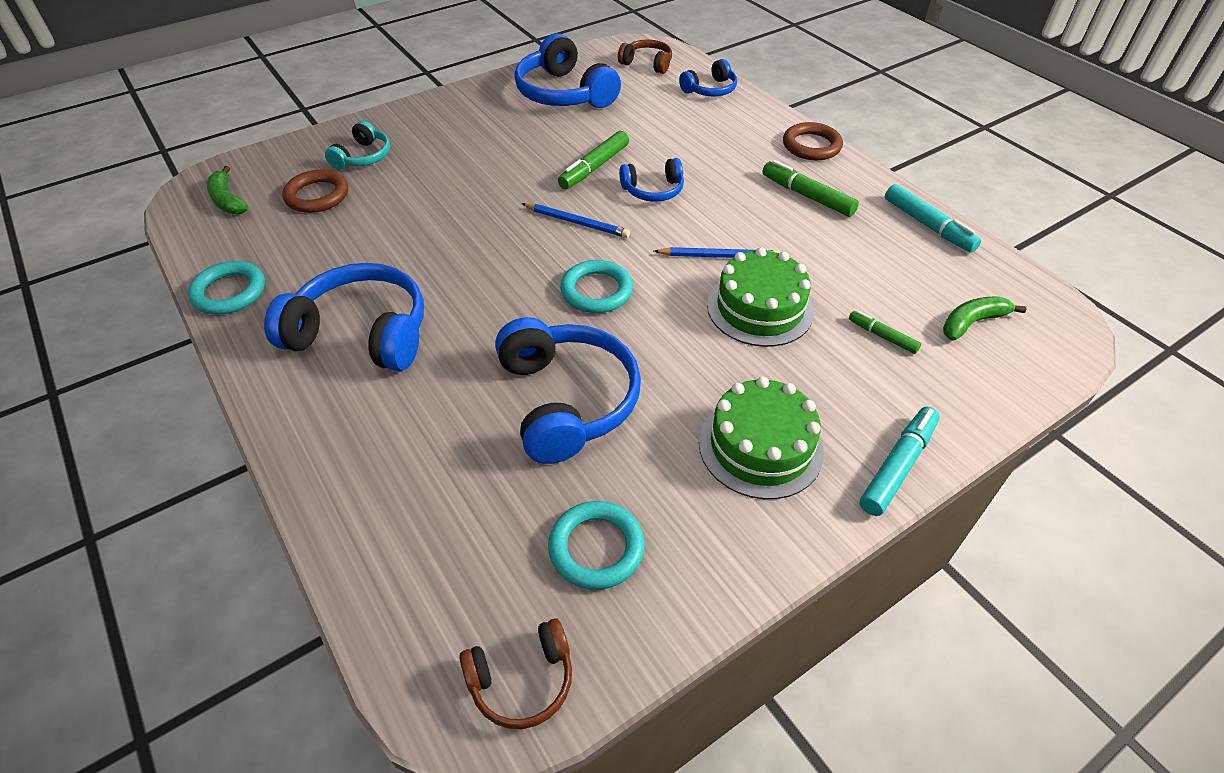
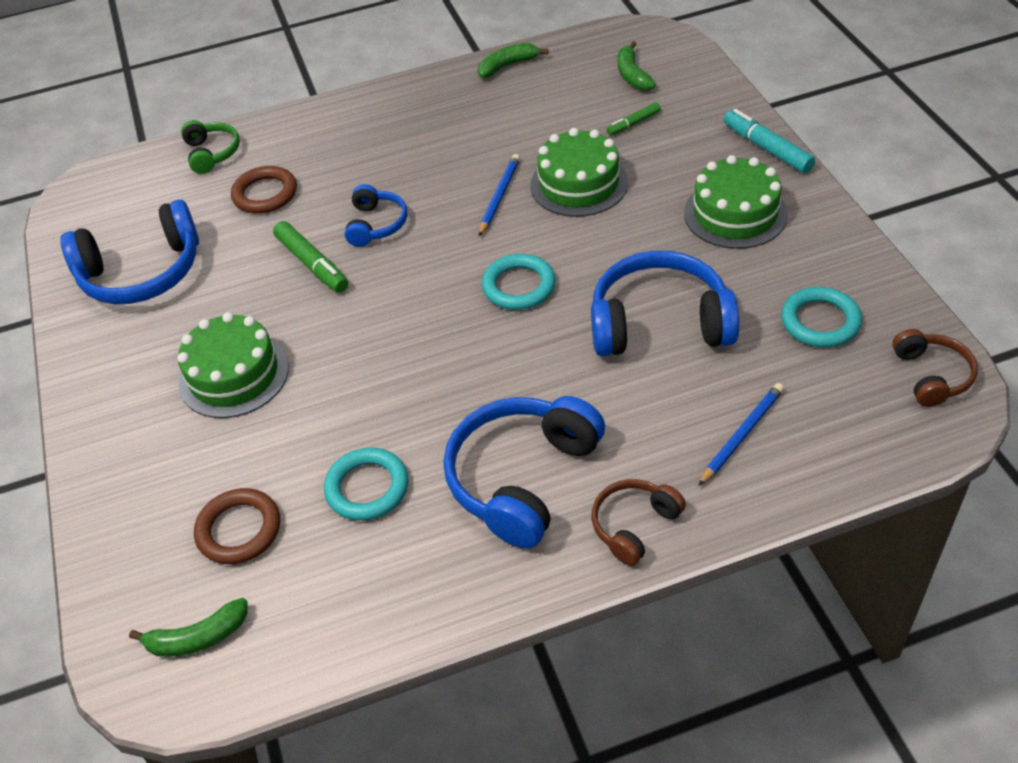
camera: 70 degrees left, 0 degrees up
(229, 292) = (405, 616): turquoise ring -> turquoise ring (367, 488)
(363, 157) = (173, 481): turquoise headphones -> none
(465, 158) = (234, 375): none -> green cake
(577, 222) = (404, 289): blue pencil -> blue pencil (741, 435)
(647, 64) = (122, 193): brown headphones -> brown headphones (634, 526)
(710, 89) = (212, 153): blue headphones -> green headphones
(807, 196) = (435, 124): green marker -> none
(811, 146) = (357, 104): brown ring -> brown ring (265, 194)
(928, 225) = (508, 66): turquoise marker -> green banana

